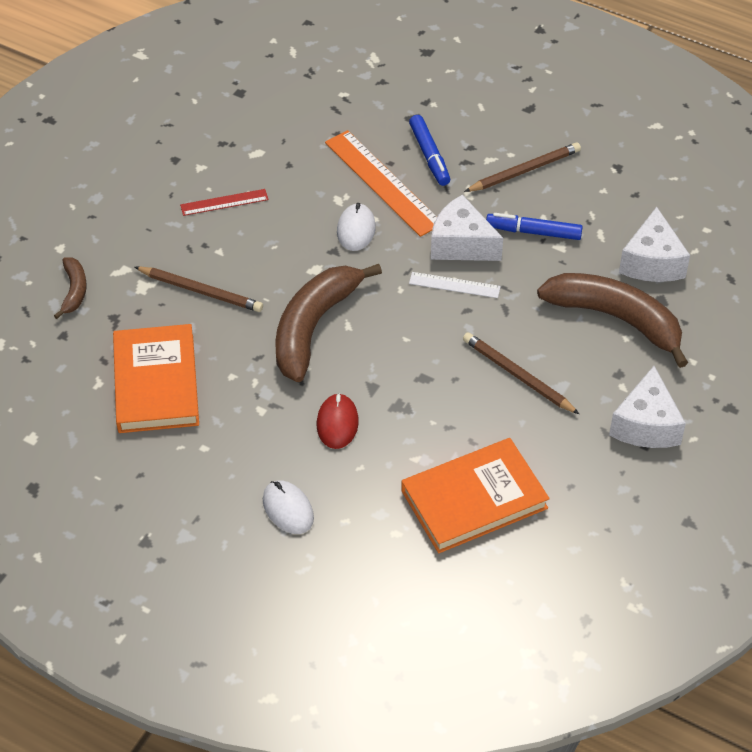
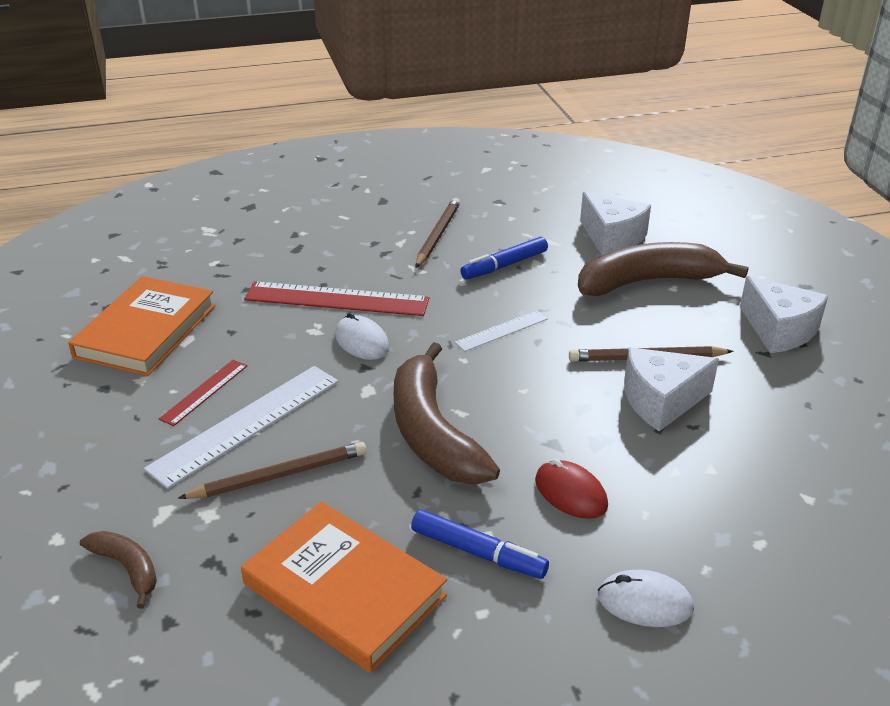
camera: 45 degrees left, 15 degrees down
(222, 243) = (246, 424): none -> white ruler
(383, 182) = (336, 299): orange ruler -> red ruler
(429, 155) = (349, 263): blue marker -> blue marker (478, 553)
(461, 244) = (464, 302): white cheese -> white cheese (661, 401)
(474, 499) = (767, 467): orange book -> orange book (146, 331)

